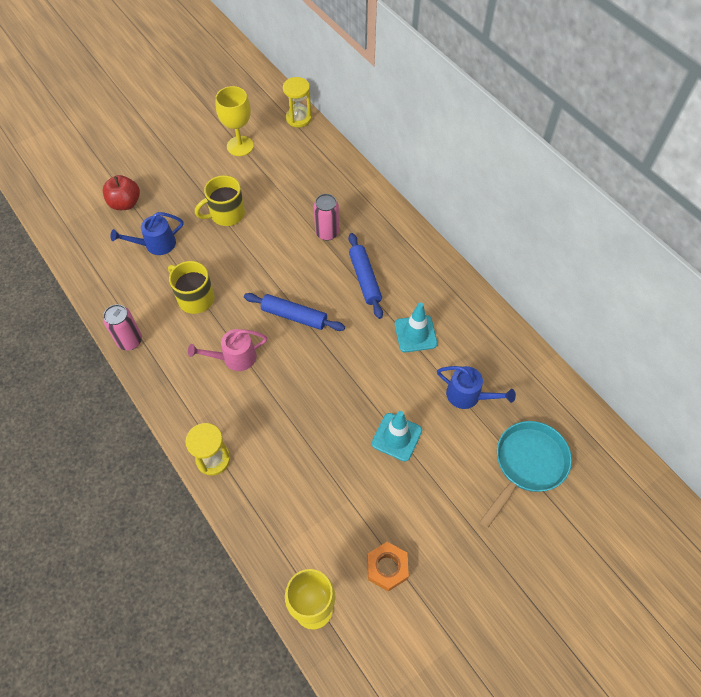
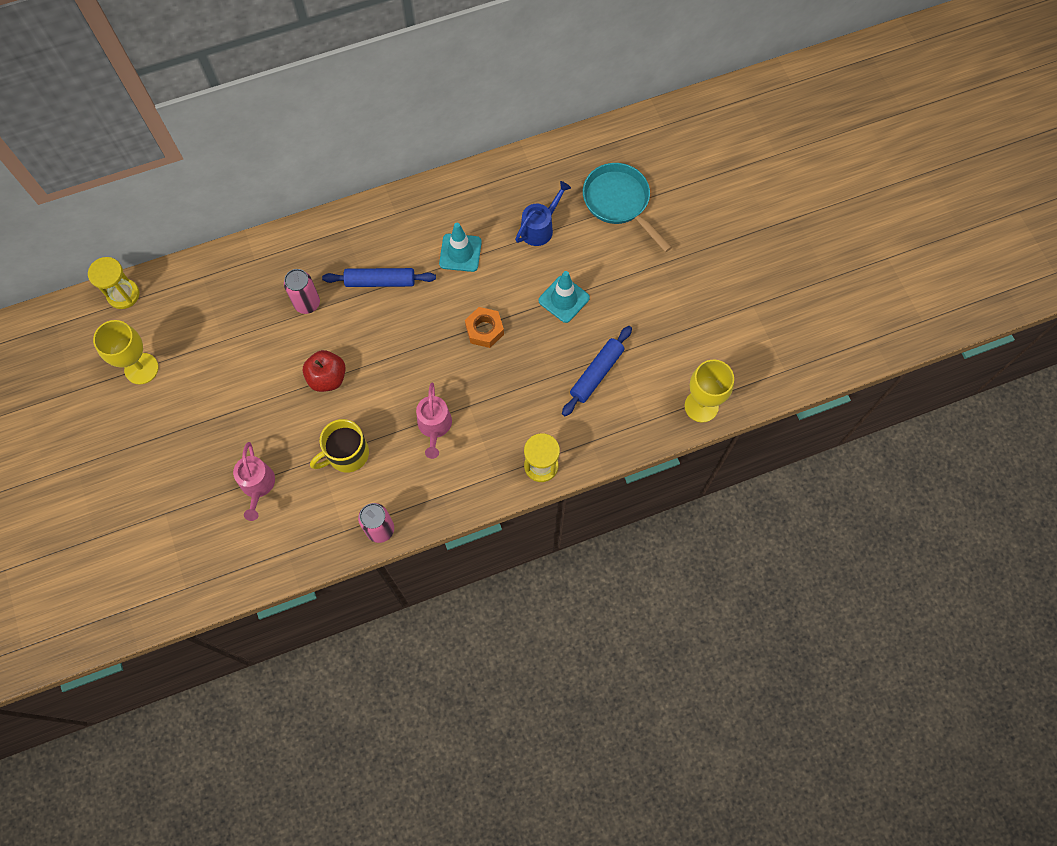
camera: 75 degrees left, 10 degrees up
(125, 203) = (181, 513): red apple -> red apple (327, 378)
(155, 245) = (257, 486): blue watering can -> pink watering can
(226, 214) = (241, 402): yellow mug -> none
(294, 316) = (403, 359): blue rolling pin -> blue rolling pin (596, 374)
(387, 568) = (681, 339): orange nut -> orange nut (484, 330)

